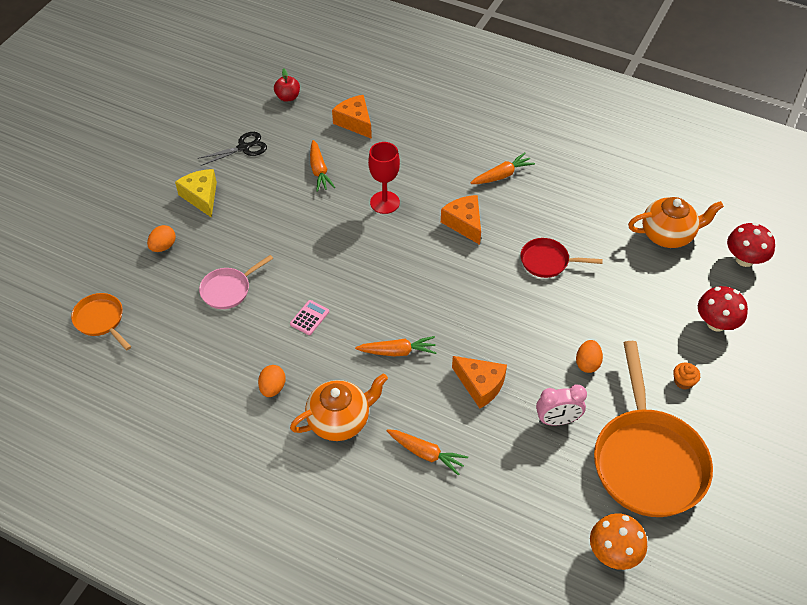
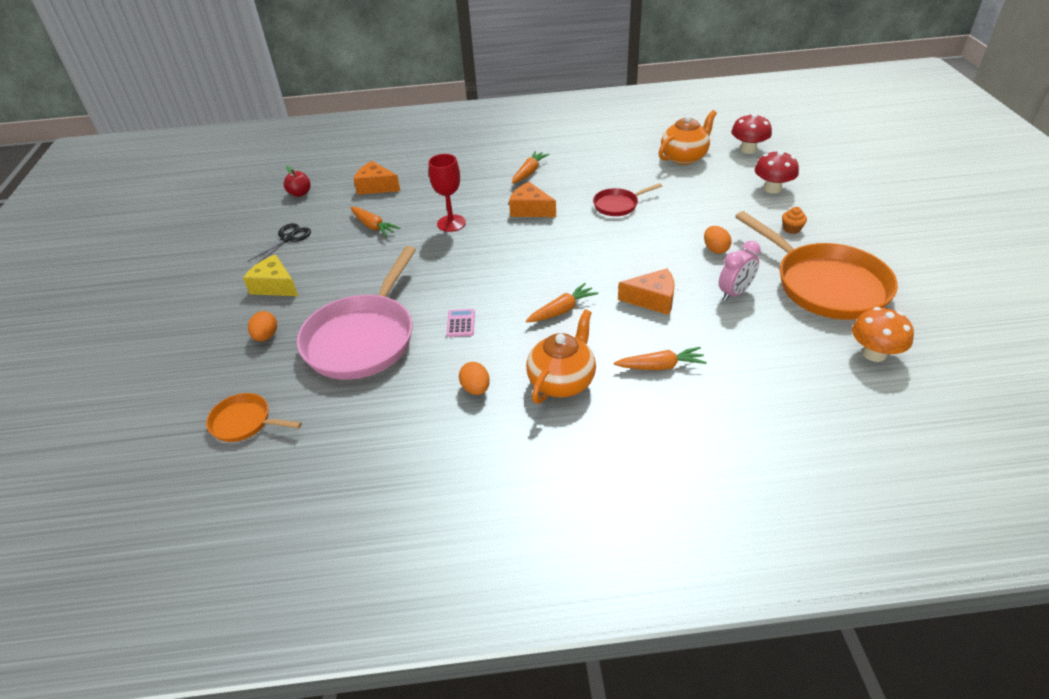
camera: 30 degrees left, 10 degrees down
(228, 289) = (363, 338): pink pan -> pink pan, size x2.08

